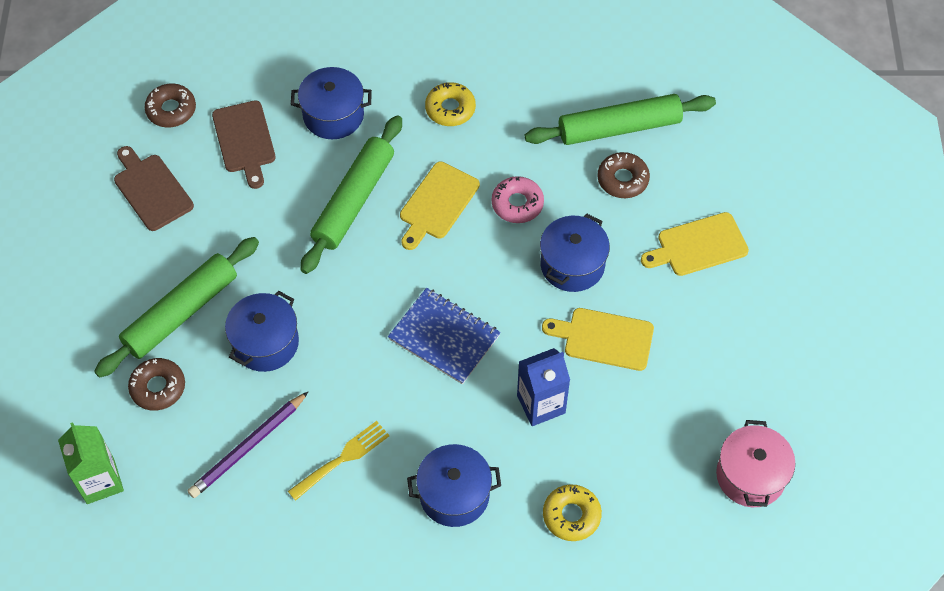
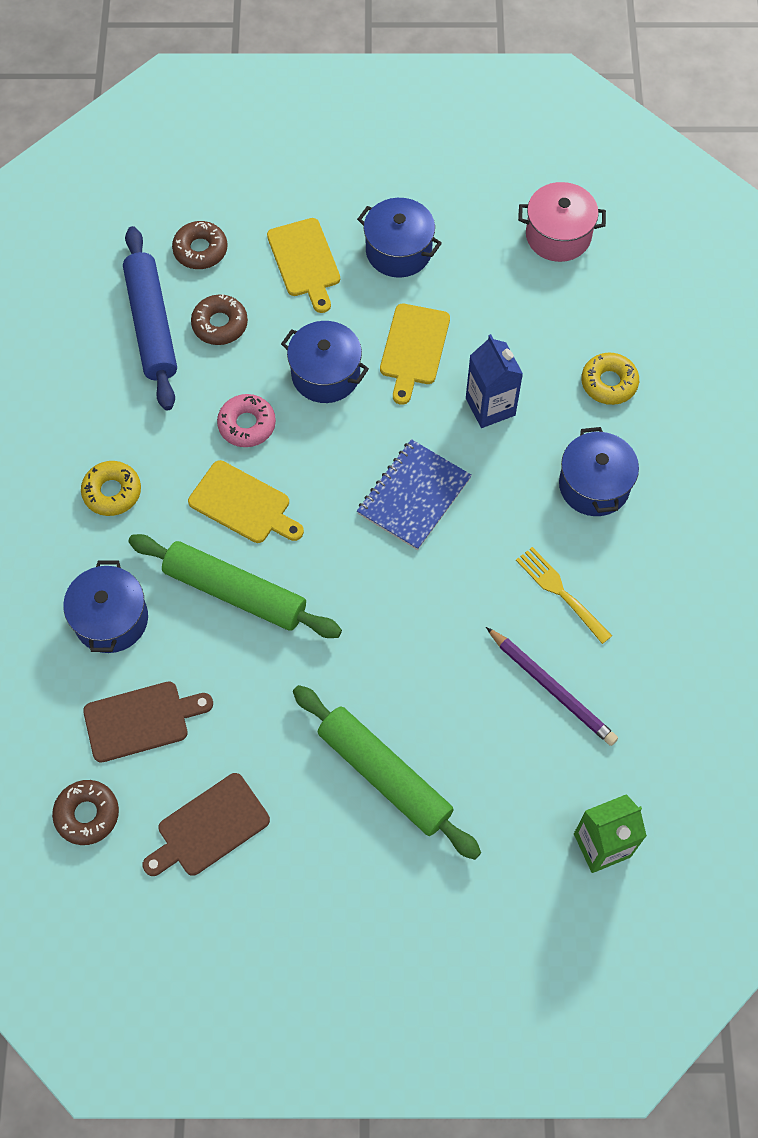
camera: 90 degrees left, 5 degrees up
(158, 387) = (482, 792): brown donut -> brown donut (200, 250)
(265, 343) = (423, 678): blue pot -> blue pot (398, 251)
(619, 127) = (151, 325): green rolling pin -> blue rolling pin

